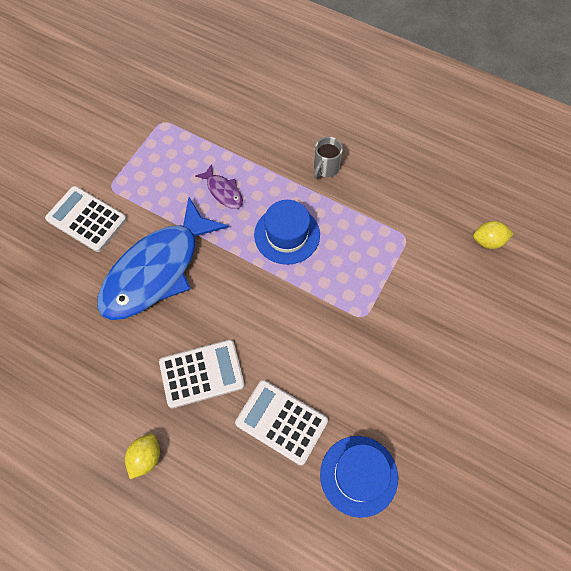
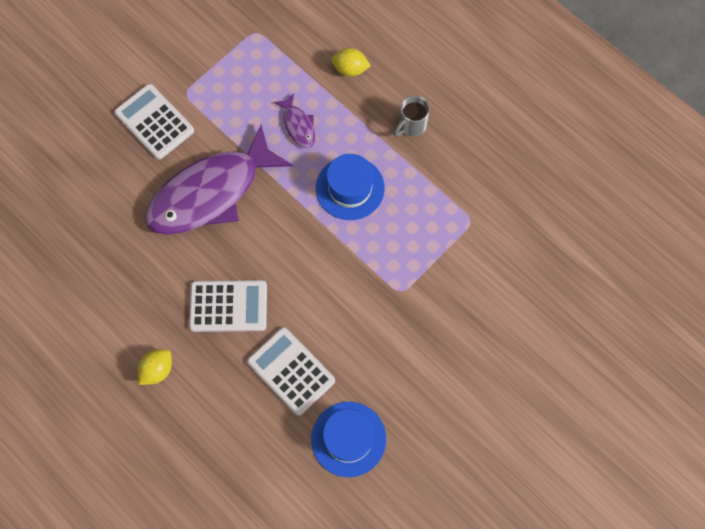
camera: 15 degrees right, 5 degrees up
(157, 270) = (211, 192): blue fish -> purple fish
(488, 241) = (554, 246): yellow lemon -> yellow lemon (350, 69)

